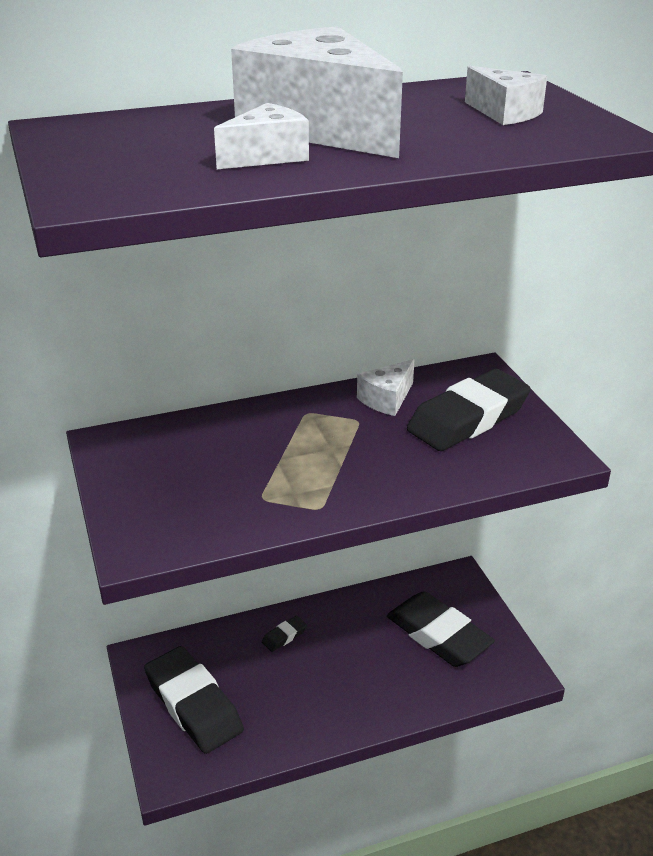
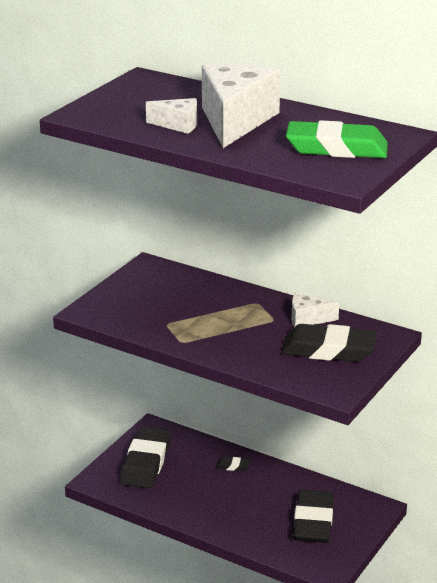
camera: 50 degrees right, 5 degrees down
(505, 113) = (336, 148): white cheese -> green eraser

